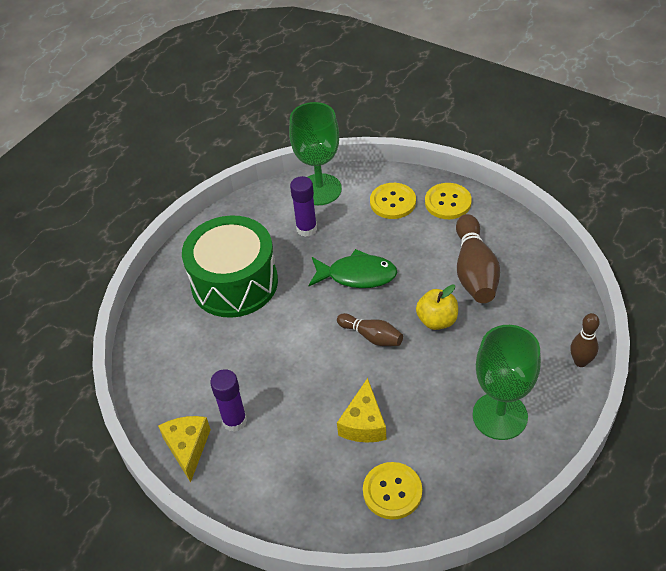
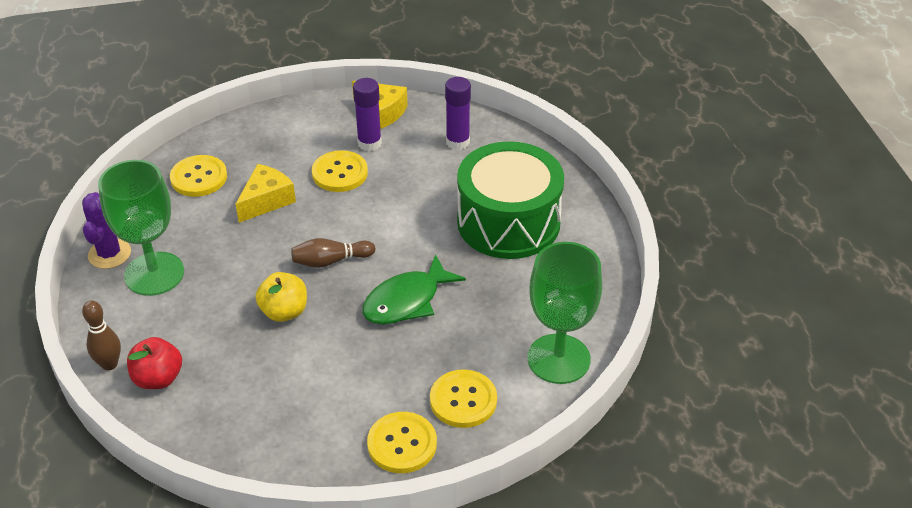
camera: 130 degrees right, 5 degrees down
(287, 408) = (340, 173): none -> yellow button
(306, 229) = (513, 310): purple glue stick -> purple glue stick (457, 142)
(364, 423) = (266, 201): yellow cheese -> yellow cheese turned 75 degrees clockwise
(474, 271) = (293, 383): brown bowling pin -> none
(521, 461) = (109, 254): none -> purple cactus
(554, 329) = (158, 378): none -> red apple

